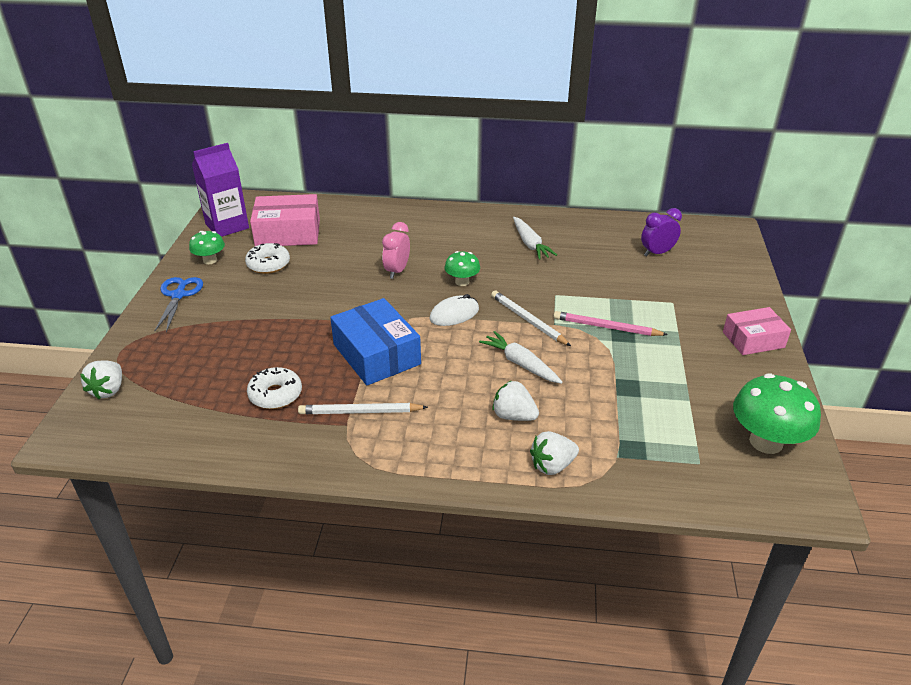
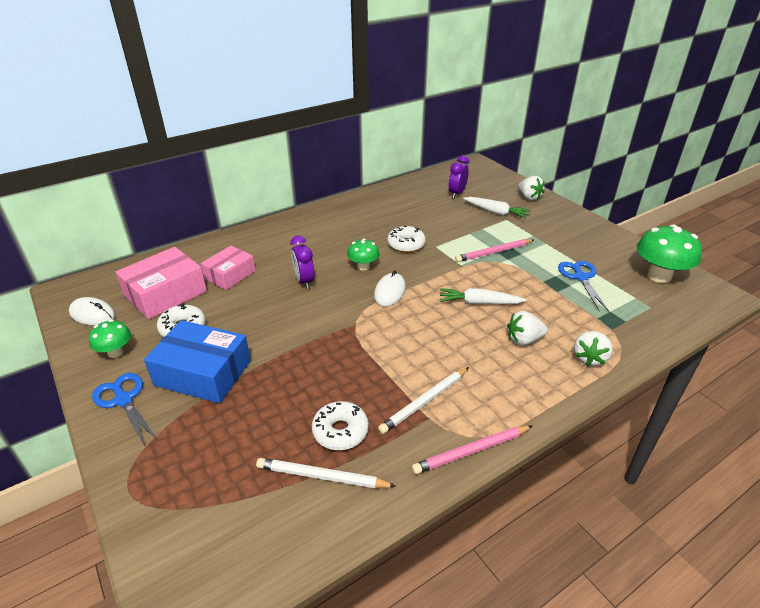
camera: 40 degrees left, 0 degrees up
(108, 390) = (167, 534): white strawberry -> white strawberry (529, 197)
(227, 226) = (92, 314): purple carton -> white mouse
(344, 466) = (471, 451): none -> pink pencil
(376, 354) = (375, 351): blue box -> blue box (203, 373)
(397, 271) = (304, 281): pink clock -> purple clock
(528, 320) = (443, 271): white pencil -> white pencil (322, 476)
(529, 280) = (406, 244): none -> white donut
(530, 244) = (373, 220): white carrot -> white carrot (495, 212)
(665, 396) = (581, 277): none -> blue scissors
(753, 340) = (574, 221): pink box -> pink box (230, 275)

